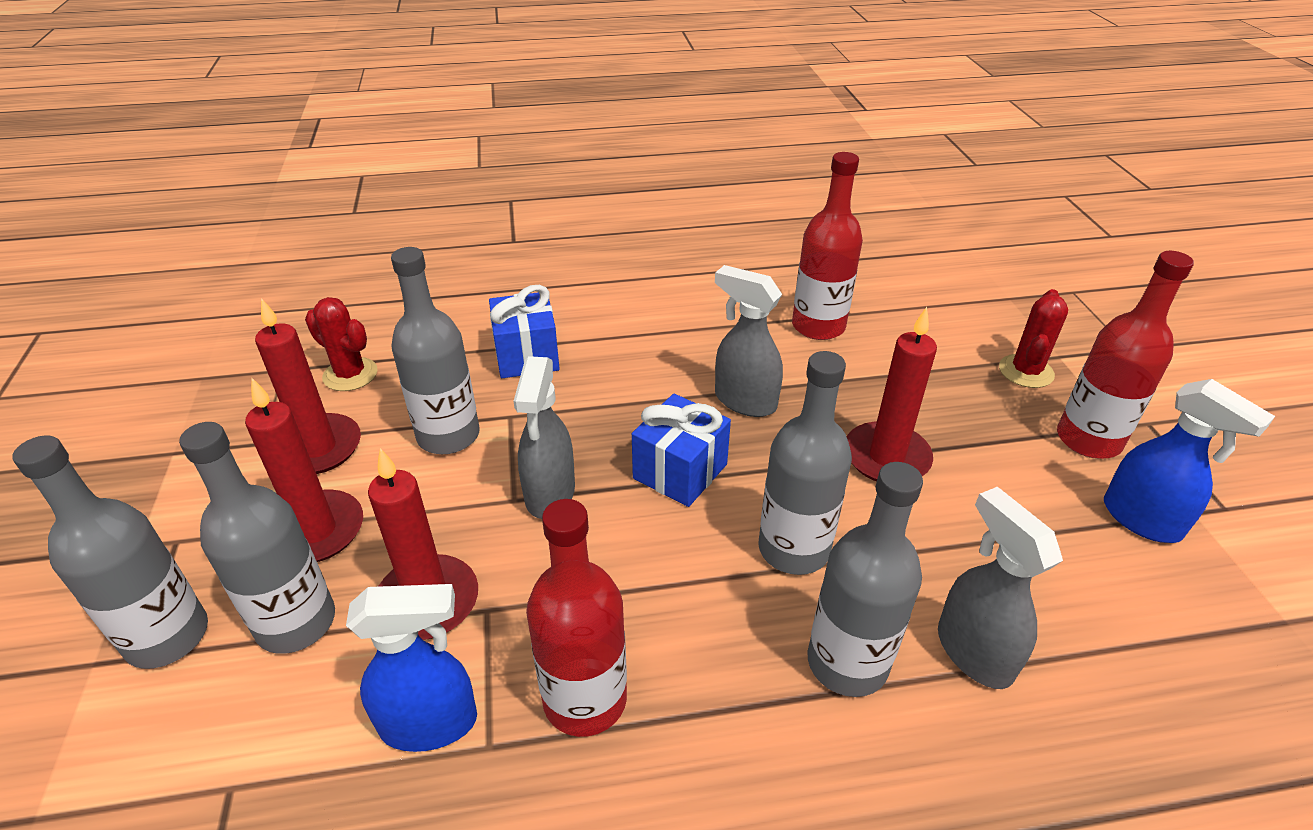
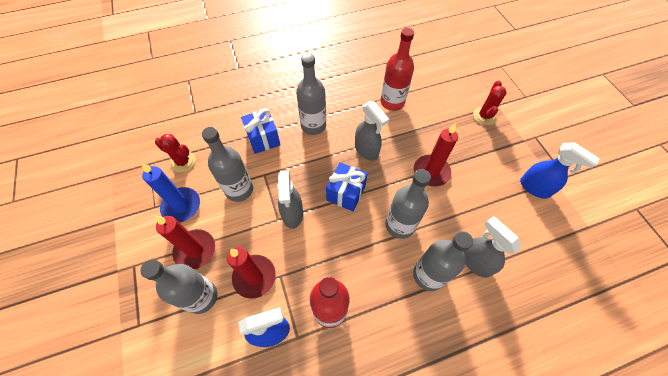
camera: 10 degrees left, 20 degrees up
(167, 636) = (148, 313): grey bottle -> grey bottle (313, 125)
(318, 448) = (181, 206): red candle -> blue candle
(744, 401) = (366, 150): grey spray bottle -> grey spray bottle turned 150 degrees counterclockwise
(1088, 439) = (512, 150): red bottle -> none

